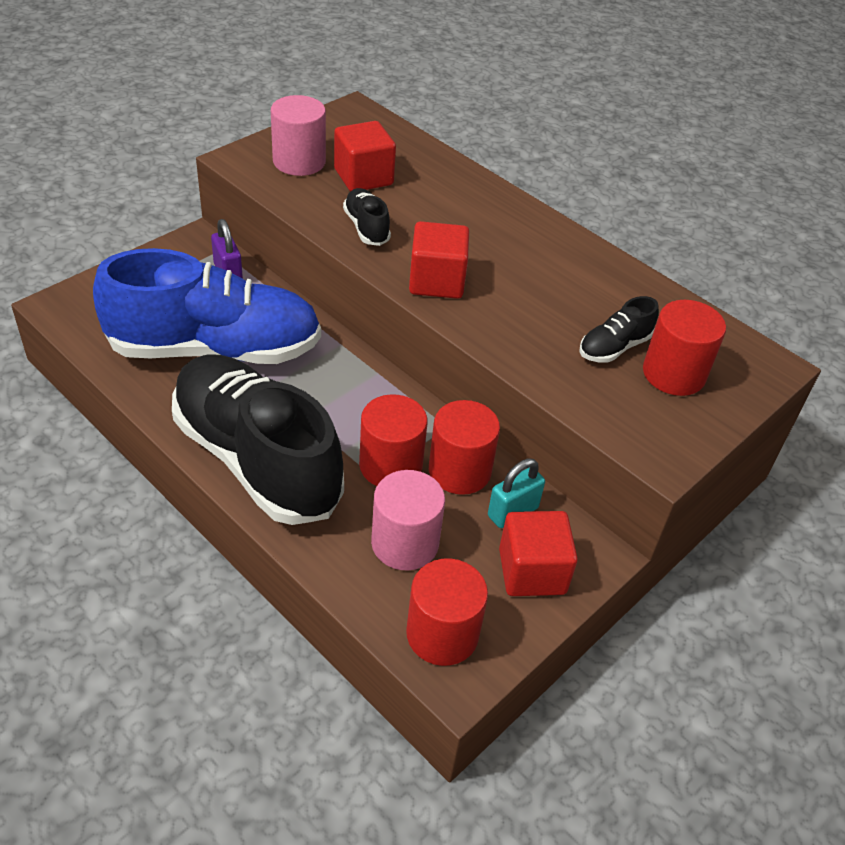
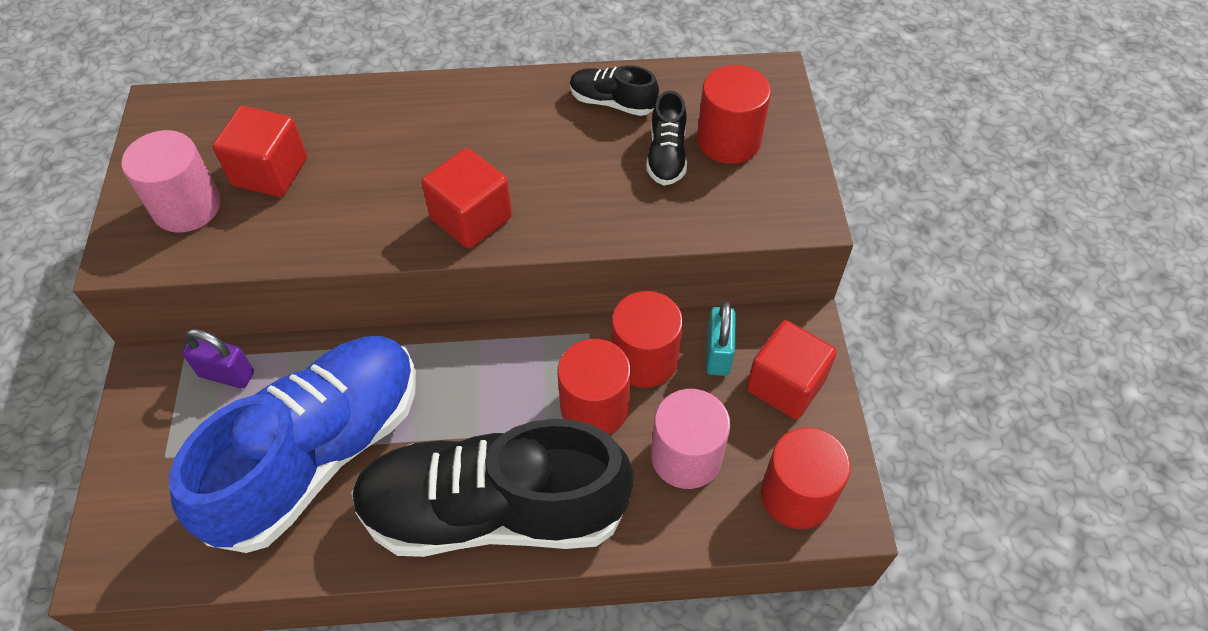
camera: 45 degrees left, 10 degrees up
(366, 227) = (344, 220): black shoe -> black shoe (612, 102)

